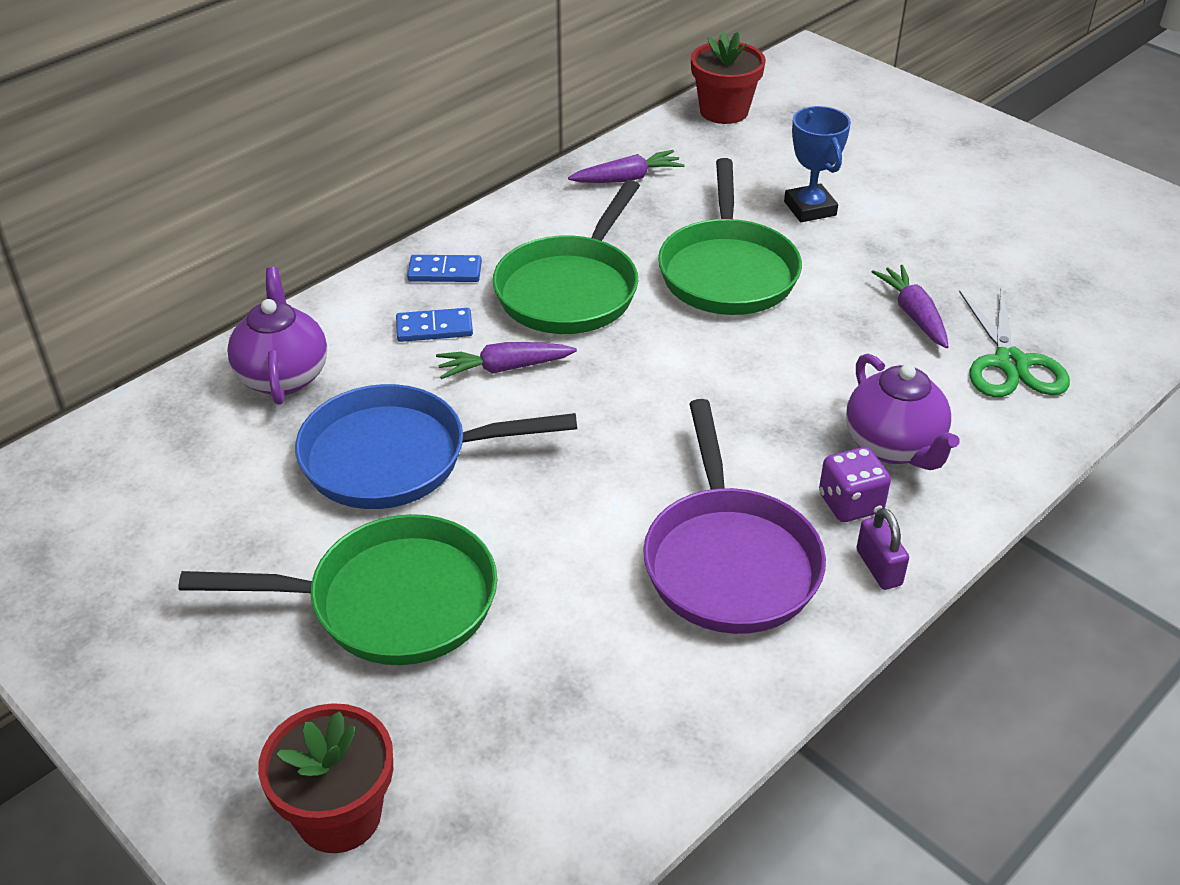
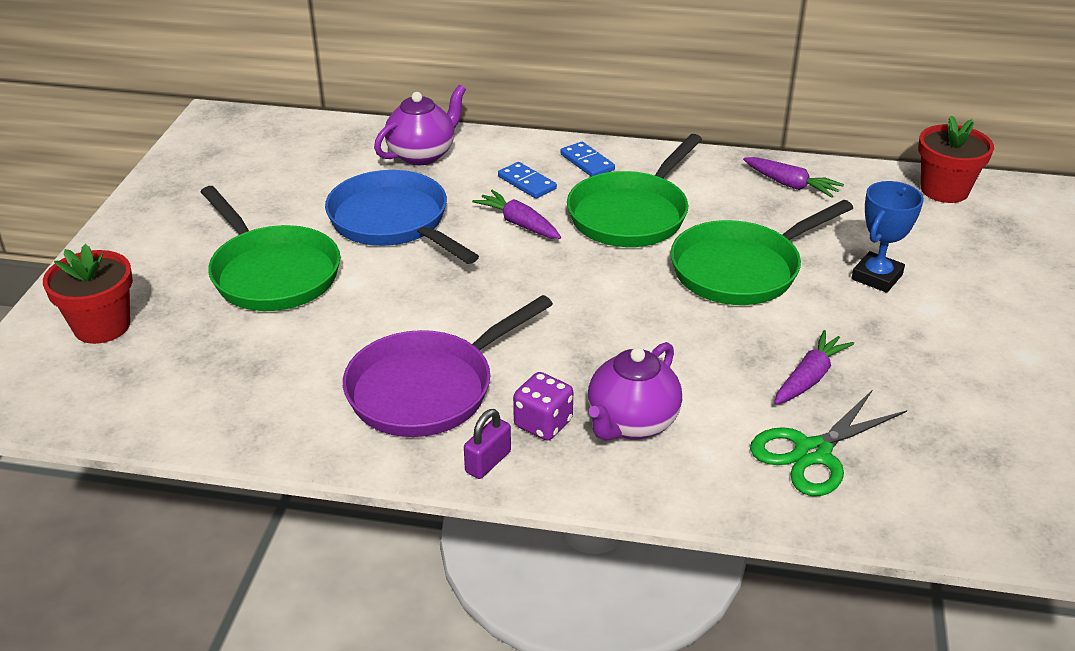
camera: 55 degrees right, 5 degrees down
(570, 289) = (631, 214): green pan -> green pan turned 45 degrees counterclockwise

